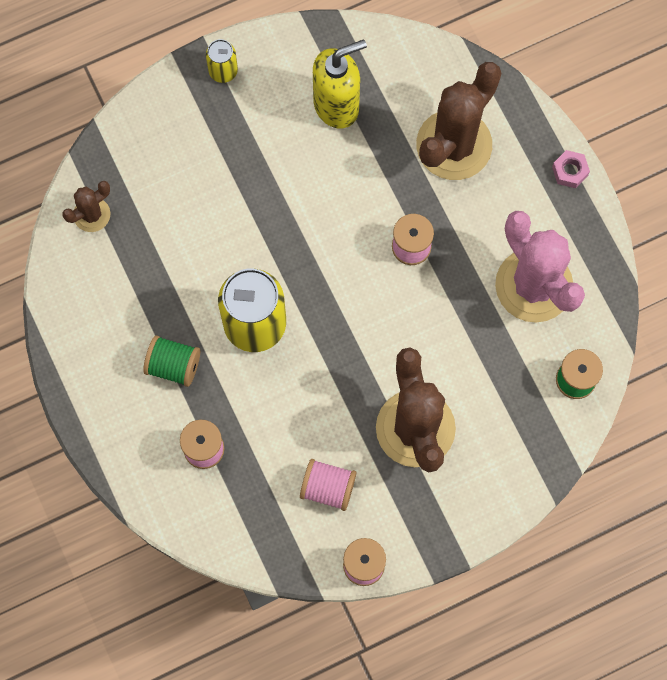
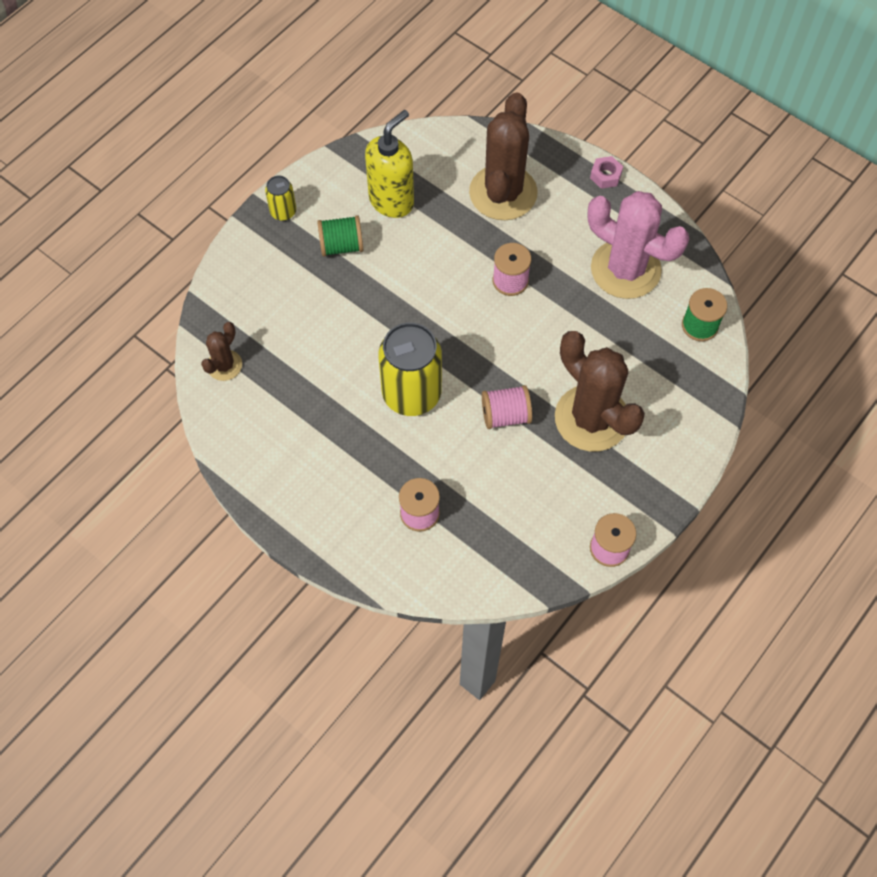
camera: 25 degrees left, 10 degrees down
(174, 365) = (358, 456): green spool -> green spool (341, 246)
(328, 488) = (544, 498): pink spool -> pink spool (505, 415)

